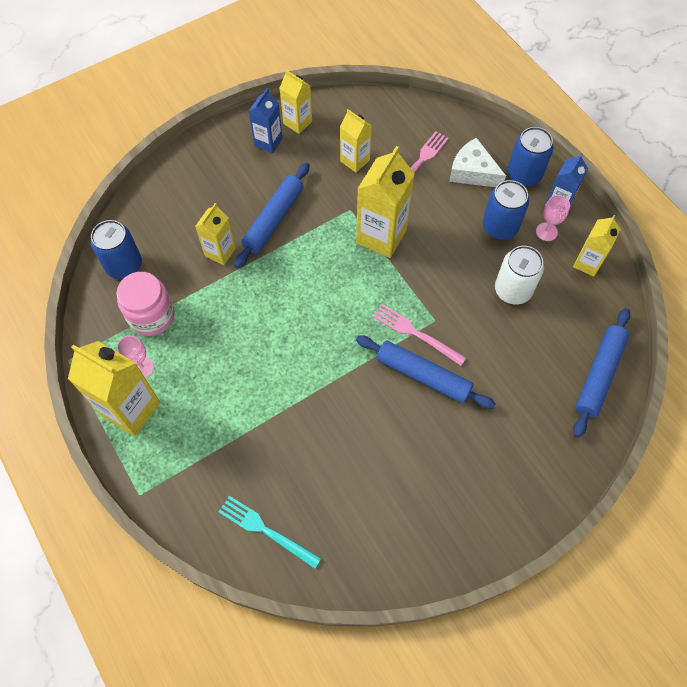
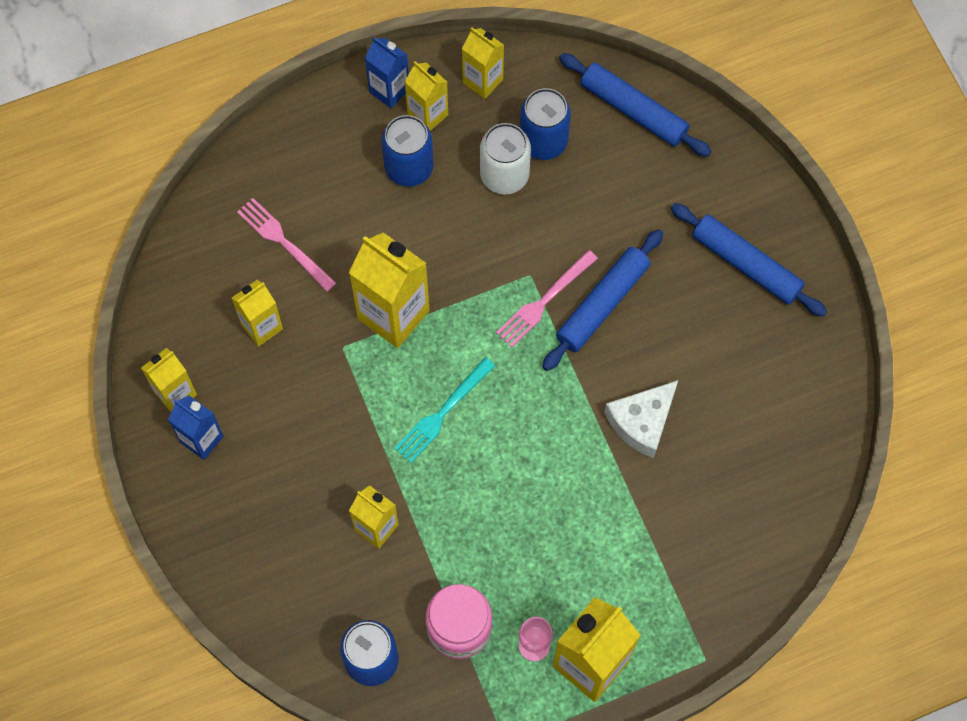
camera: 80 degrees left, 5 degrees up
(265, 530) = (768, 515): turquoise fork -> turquoise fork (442, 413)
(274, 219) = (338, 449): blue rolling pin -> blue rolling pin (746, 264)
(472, 172) = (315, 180): white cheese -> white cheese (642, 422)
(524, 175) = (334, 119): blue can -> blue can (543, 141)
(546, 232) = (427, 115): pink goblet -> yellow carton

